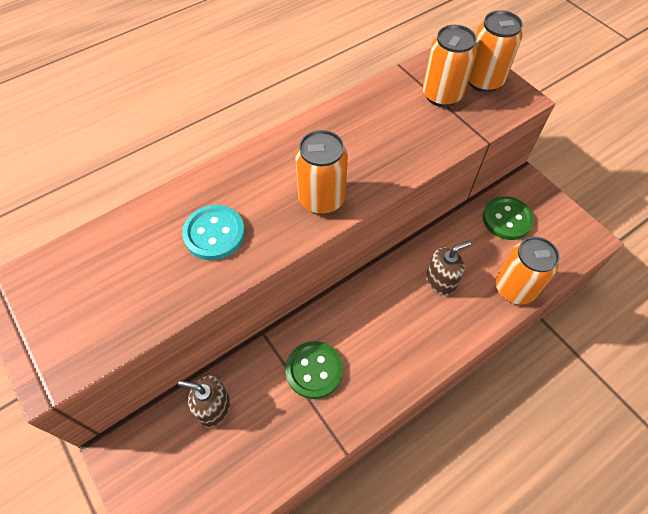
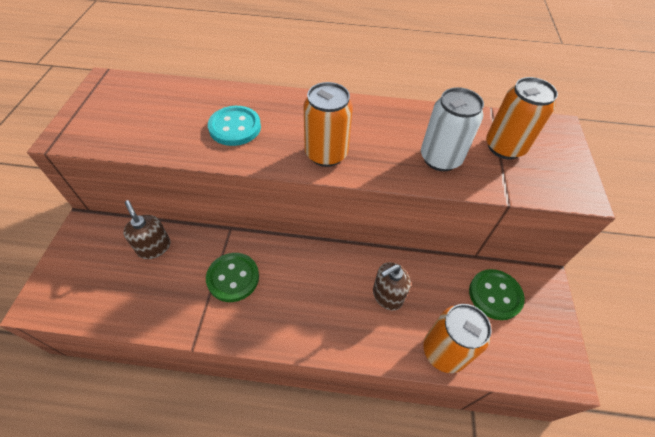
camera: 40 degrees right, 5 degrees down
(409, 138) = (440, 158): none -> white can
(441, 281) = (387, 295): brown soap dispenser -> brown soap dispenser turned 135 degrees clockwise
(483, 81) = (557, 159): orange can -> none

